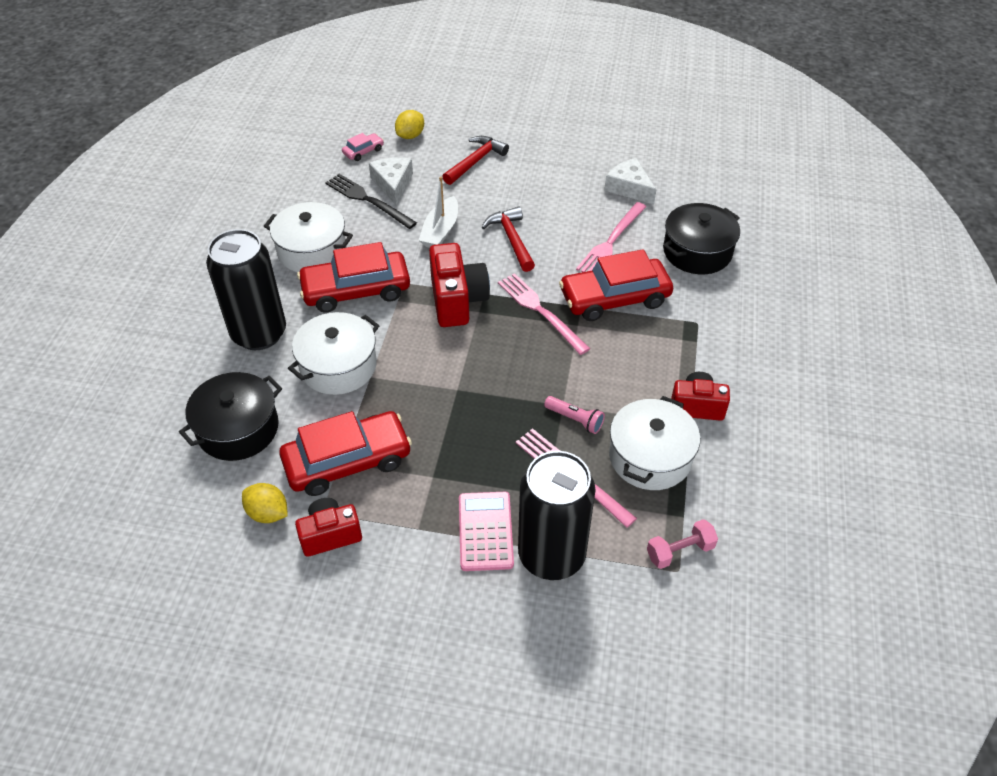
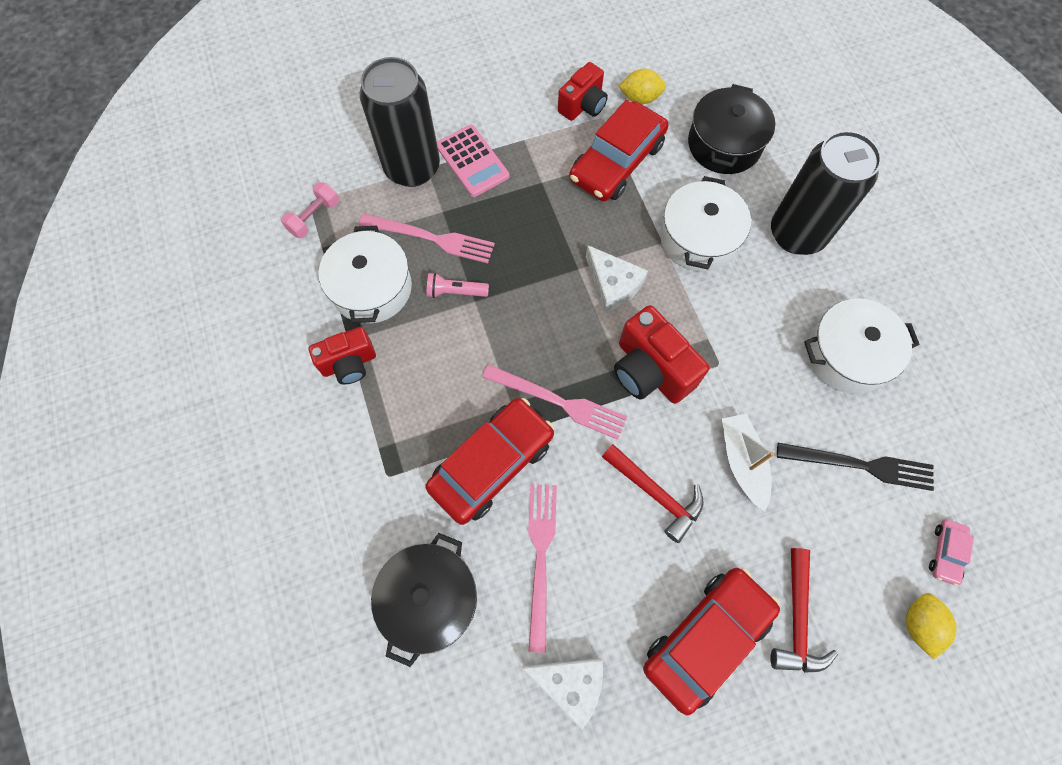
camera: 150 degrees right, 20 degrees up
(356, 290) = (758, 329): red car -> red car (706, 638)
(393, 184) = (858, 511): white cheese -> white cheese (612, 285)

